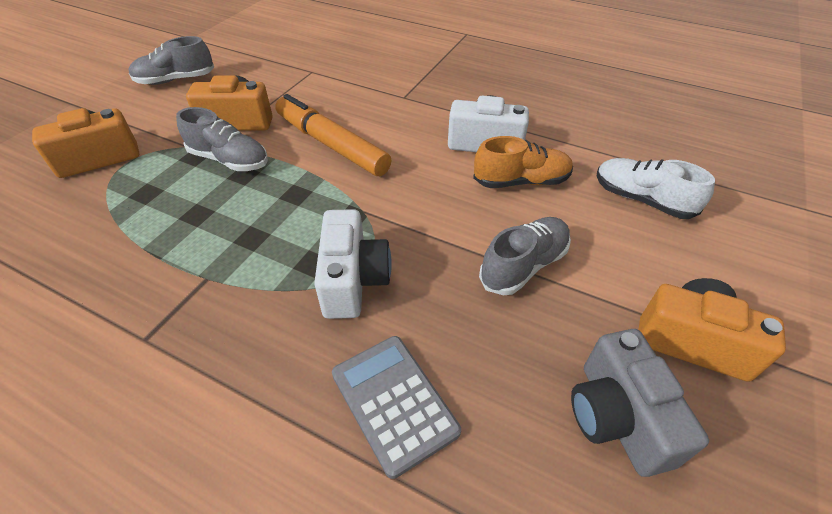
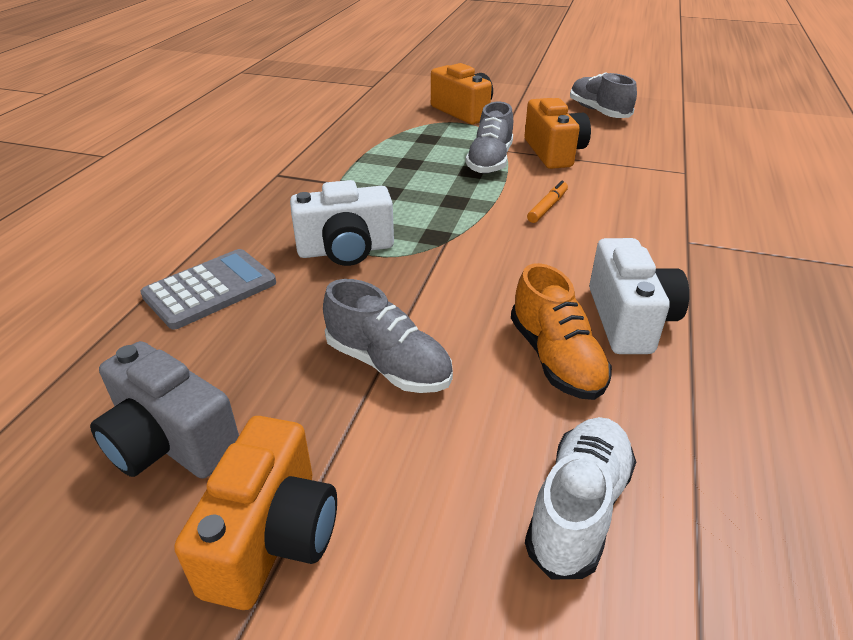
camera: 80 degrees right, 10 degrees down
(331, 145) = (547, 207): orange marker -> orange marker, size x0.43
(617, 417) = (170, 442): grey camera -> grey camera turned 120 degrees counterclockwise

